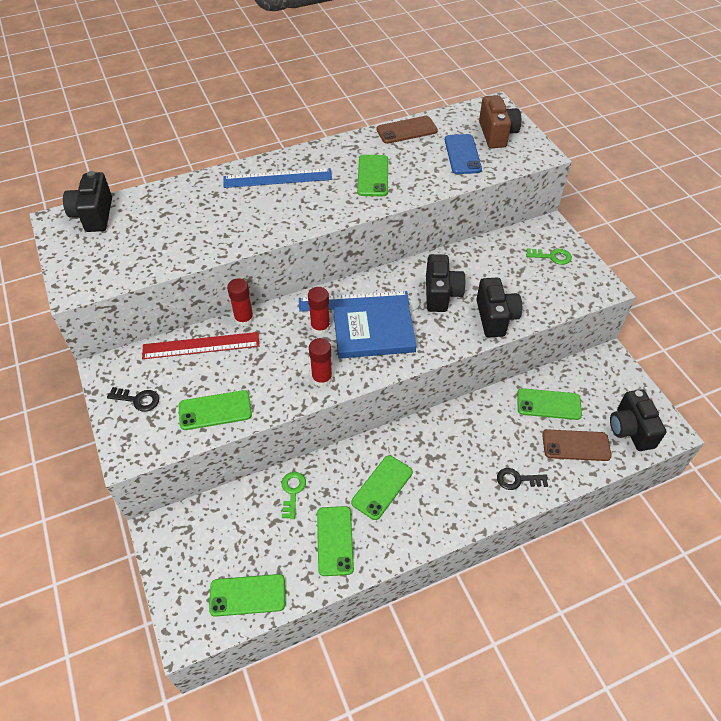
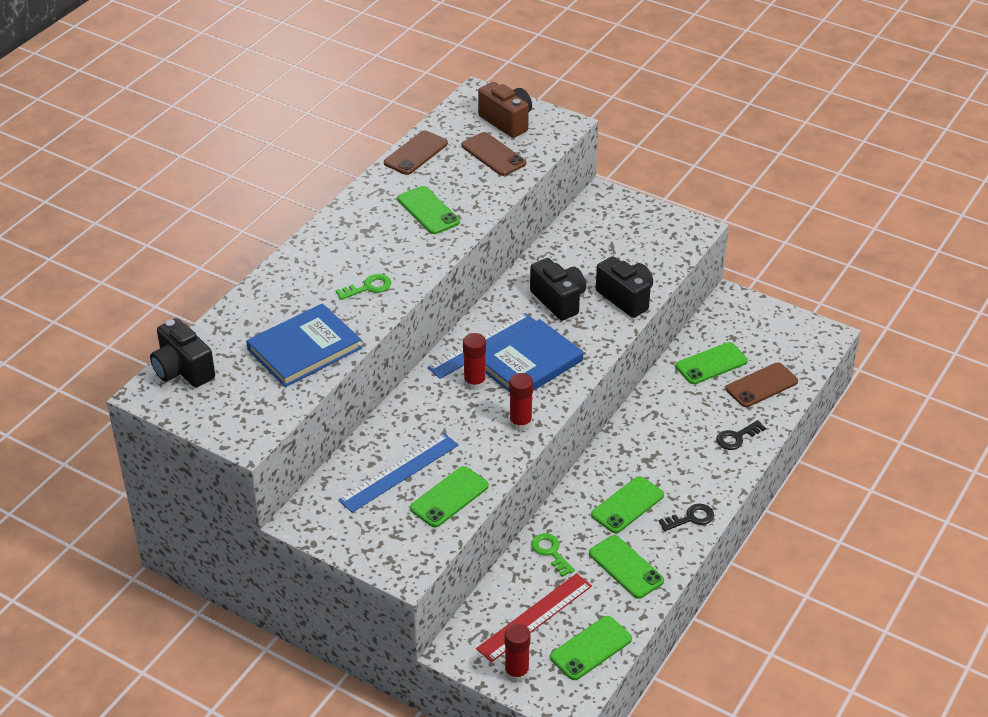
camera: 35 degrees left, 10 degrees down
(138, 400) = (365, 527): black key -> black key (691, 518)
(182, 239) = (304, 349): none -> blue book
(201, 345) = (375, 454): red ruler -> red ruler (534, 617)
(244, 319) = (392, 411): red glue stick -> red glue stick (516, 672)
(277, 178) = (336, 253): blue ruler -> blue ruler (399, 472)
(382, 487) = (627, 505): green phone -> green phone turned 45 degrees clockwise
(462, 154) = (493, 154): blue phone -> brown phone
(552, 257) = (628, 222): green key -> green key (368, 287)
(630, 429) = (795, 349): black camera -> none

